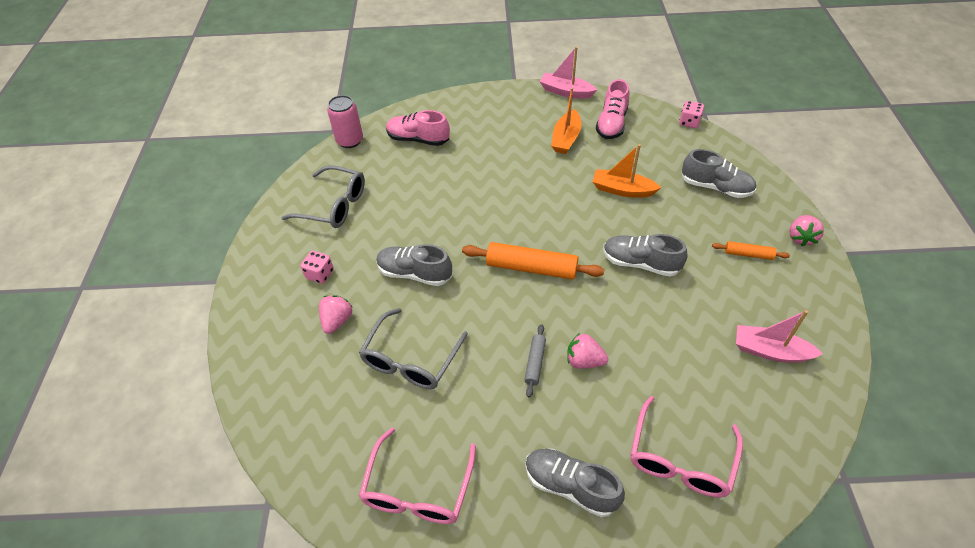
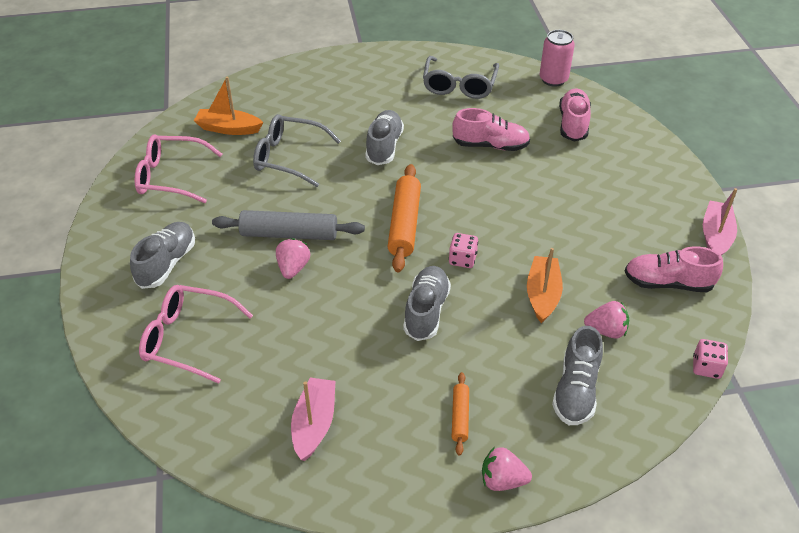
camera: 80 degrees right, 5 degrees down
(320, 274) = (374, 92): pink dice -> pink dice (462, 259)
(337, 321) = (325, 110): pink strawberry -> pink strawberry (606, 330)
(433, 195) = (490, 145): none -> pink shoe
(535, 363) = (289, 234): grey rolling pin -> grey rolling pin, size x1.91
(566, 139) = (619, 240): orange boat -> orange boat (228, 128)

